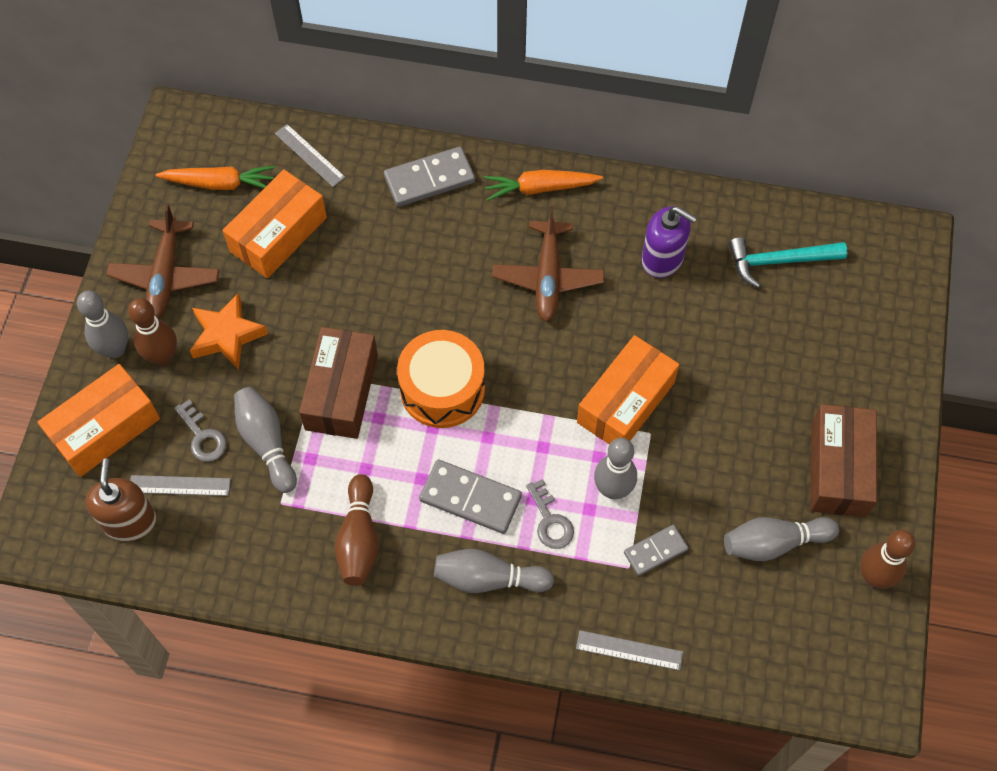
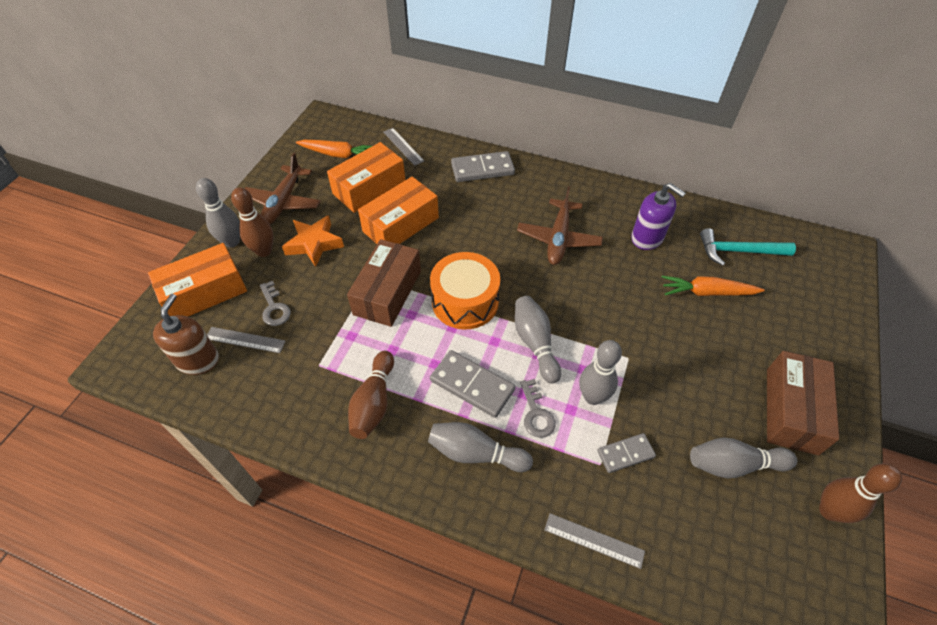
camera: 10 degrees right, 10 degrees down
(266, 443) = (321, 320): grey bowling pin -> grey bowling pin (535, 343)
(540, 188) = (560, 184): orange carrot -> orange carrot (707, 292)
(626, 402) = (610, 332): orange box -> orange box (401, 224)

